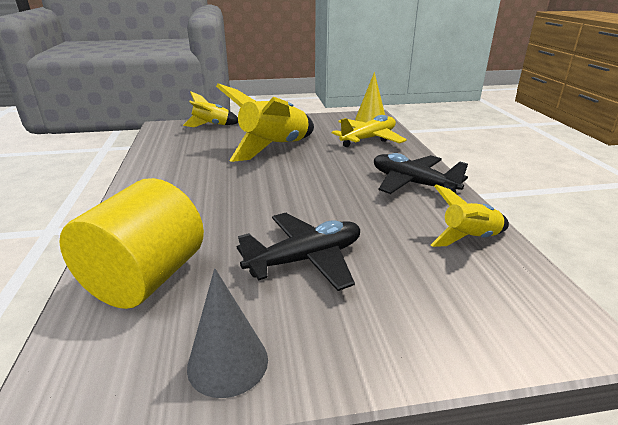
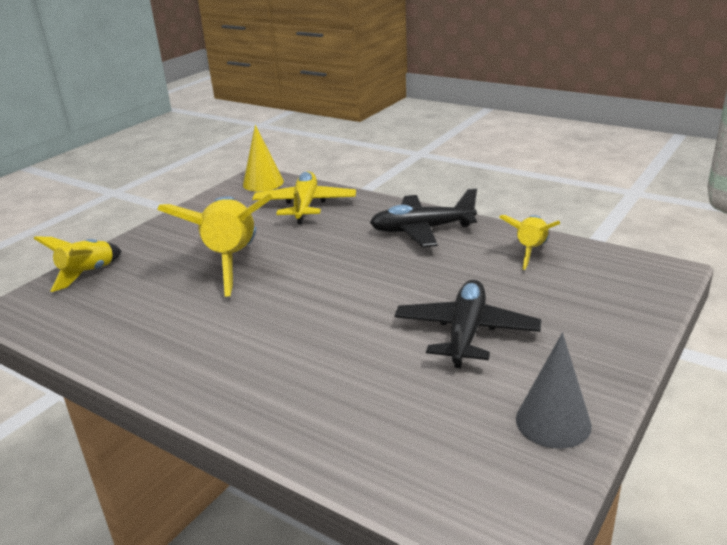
camera: 45 degrees left, 0 degrees up
(146, 278) = (385, 430): yellow cylinder -> none

